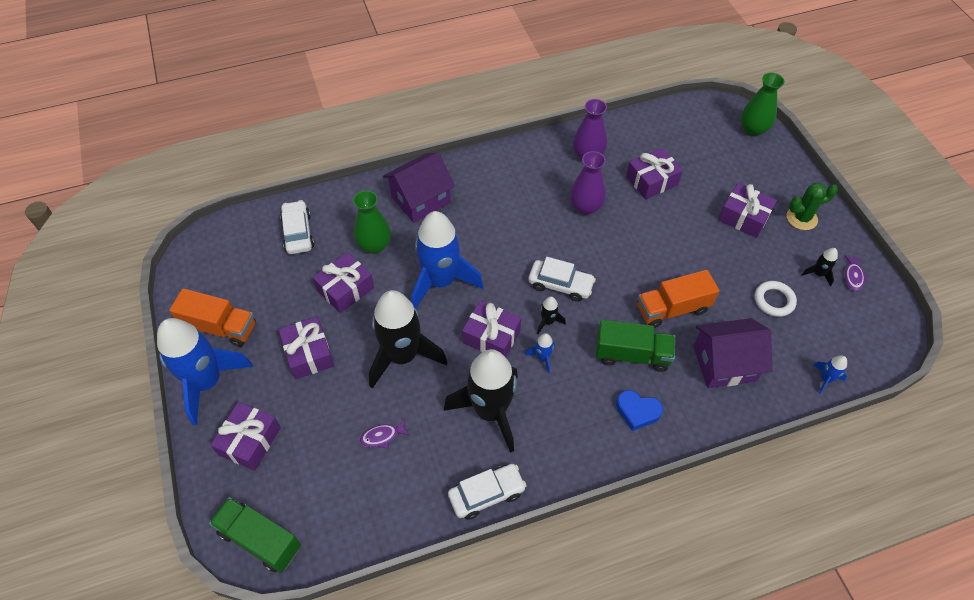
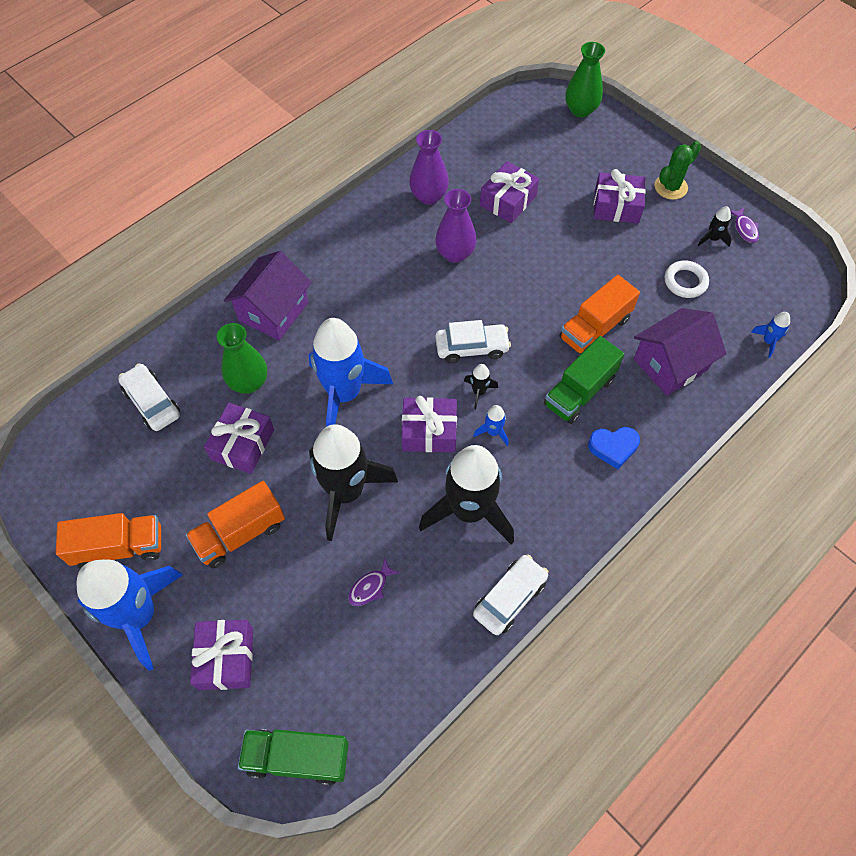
camera: 25 degrees left, 5 degrees up
(309, 354) = (240, 533): purple gift -> orange truck
(632, 355) = (579, 392): green truck -> green truck turned 150 degrees clockwise

